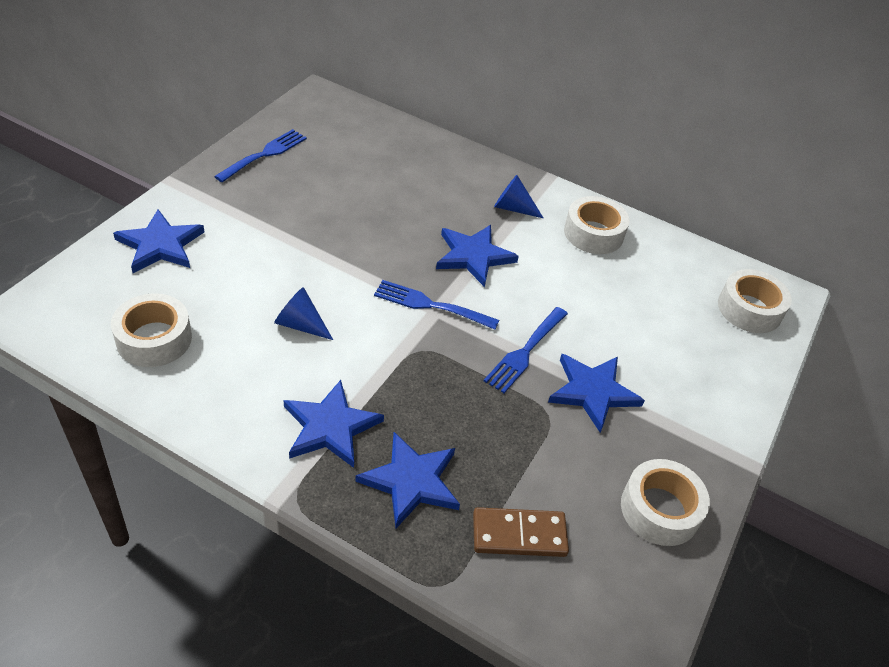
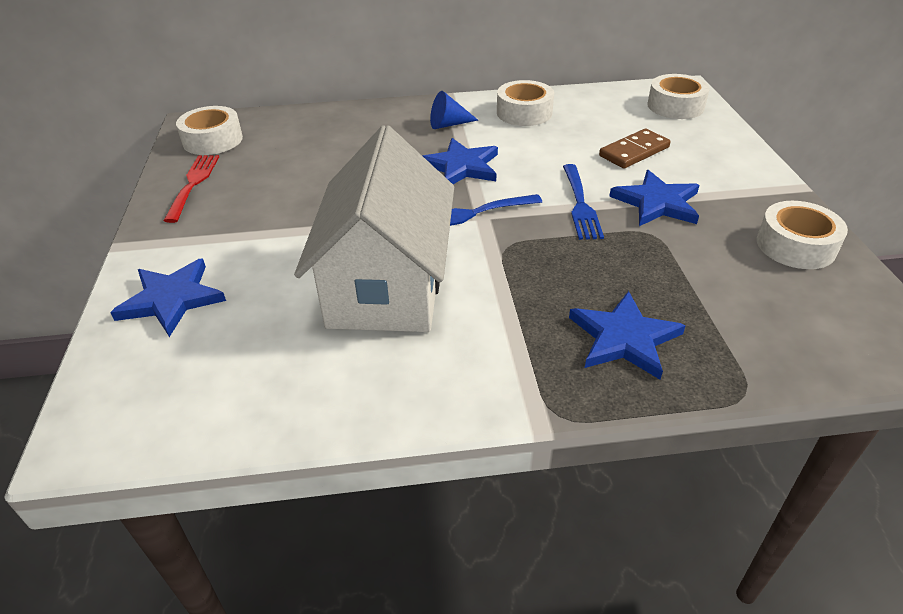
camera: 30 degrees left, 5 degrees down
(154, 339) = (261, 376): white tape -> white tape (213, 140)
(264, 154) = (193, 184): blue fork -> red fork
(300, 325) = (387, 285): blue cone -> white house
(330, 427) = (511, 342): blue star -> none
(519, 535) = (743, 321): brown domino -> brown domino (634, 152)

